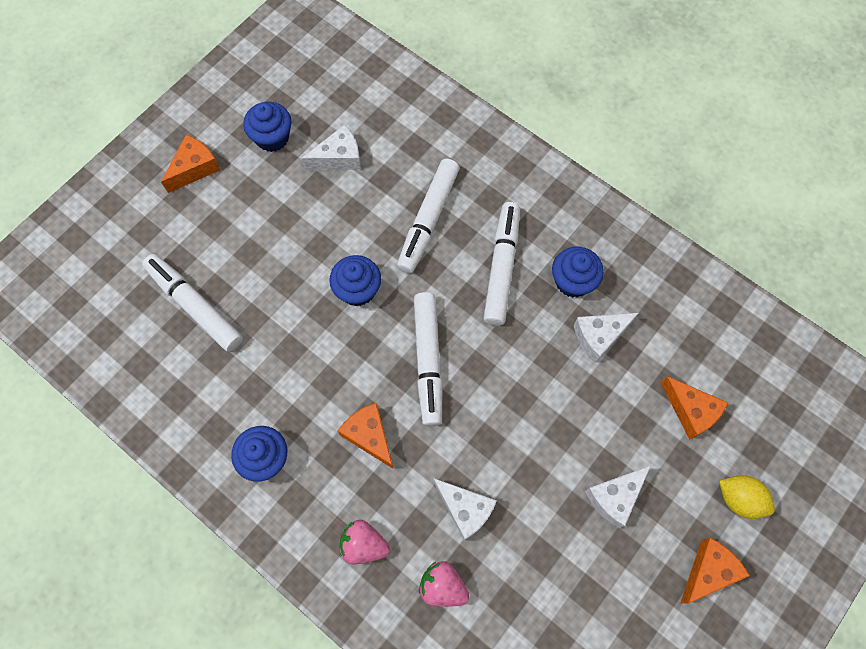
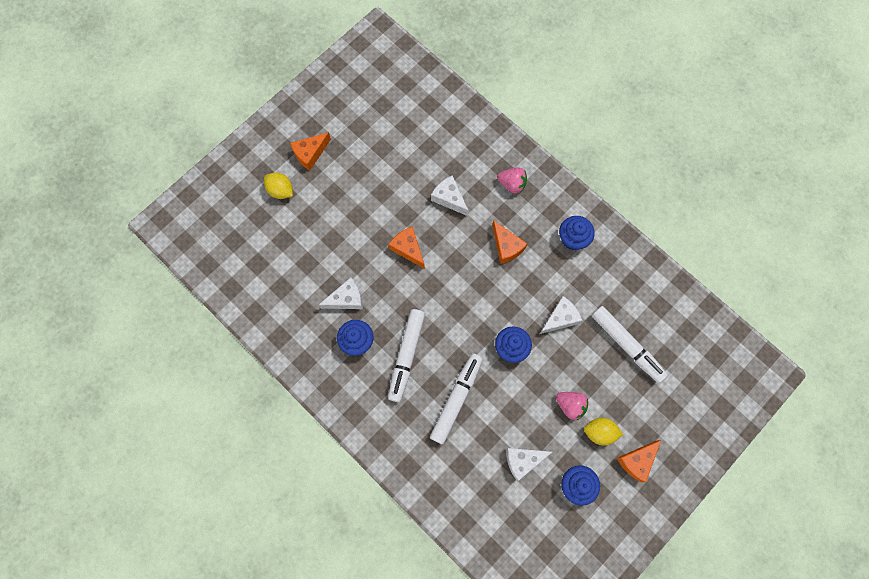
camera: 175 degrees left, 5 degrees up
(240, 196) = (599, 432): none -> yellow lemon
(428, 361) = (464, 292): white marker -> none
(443, 586) = (466, 158): pink strawberry -> pink strawberry (570, 405)
(614, 497) = (356, 198): white cheese -> white cheese (560, 318)
(691, 411) = (296, 245): orange cheese -> orange cheese (408, 249)

